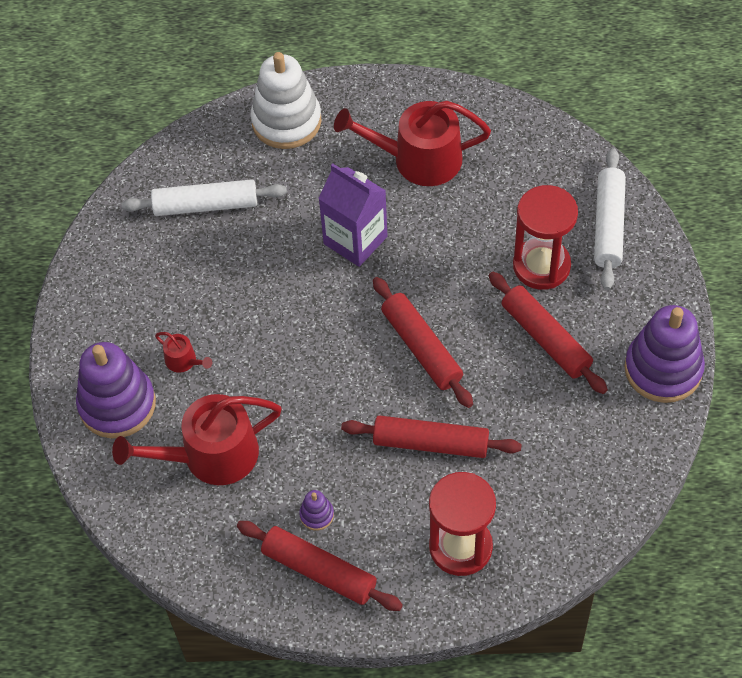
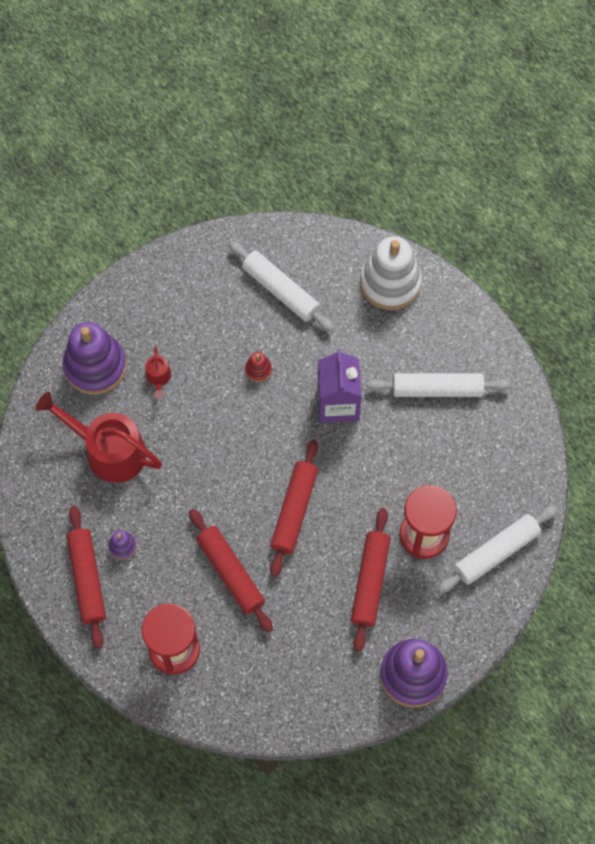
camera: 45 degrees right, 10 degrees up
(260, 277) = (258, 370): none -> red stacking toy
(418, 159) = (437, 389): red watering can -> white rolling pin

